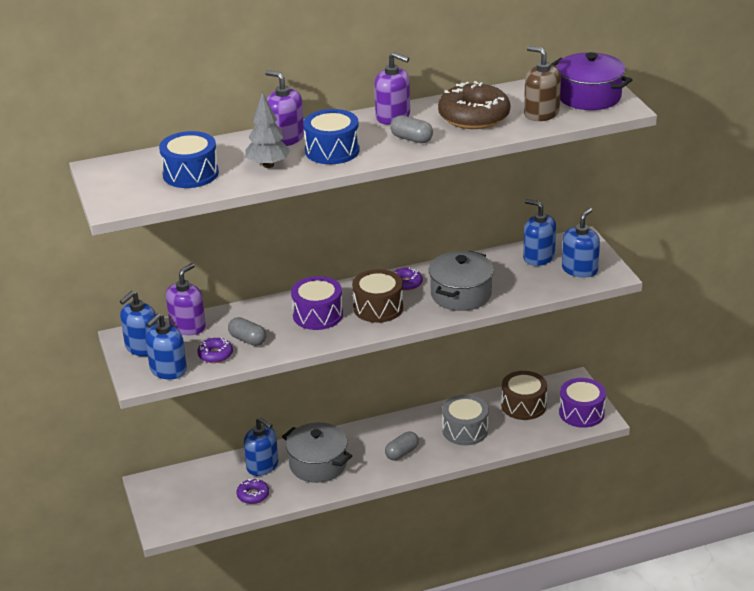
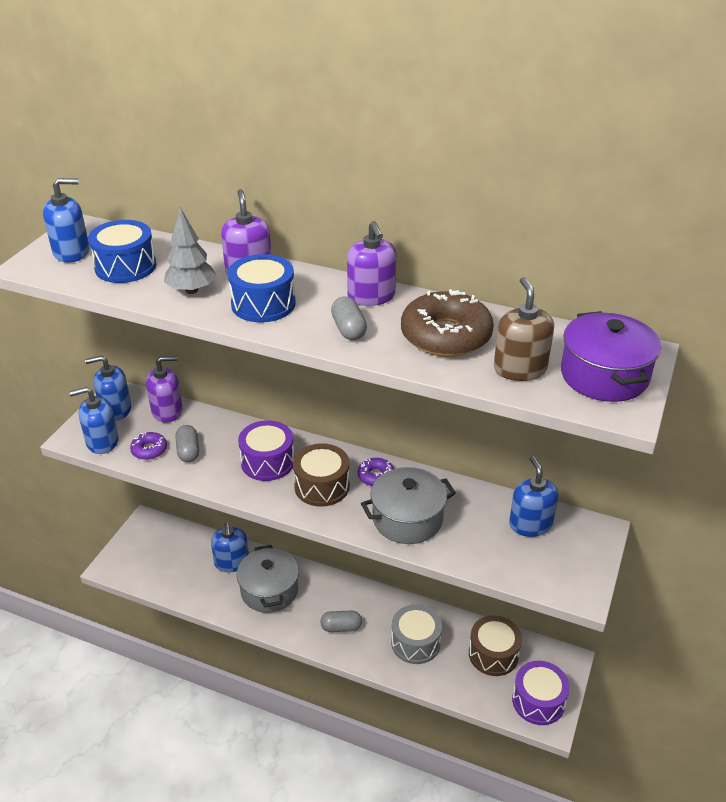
camera: 40 degrees right, 5 degrees up
(253, 495) = (195, 584): purple donut -> none
(579, 269) = (554, 565): blue soap dispenser -> blue soap dispenser (71, 252)

